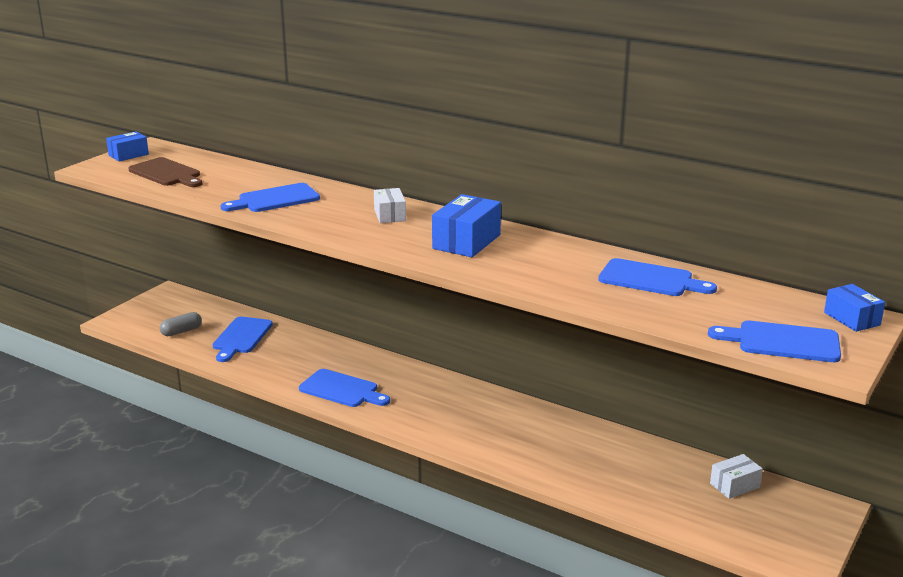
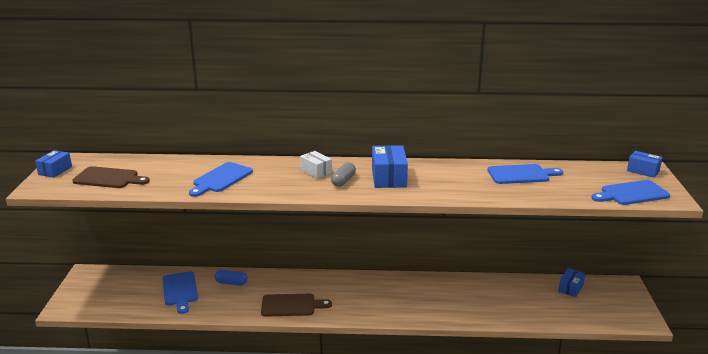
camera: 30 degrees left, 0 degrees up
(181, 331) = (128, 300): grey capsule -> grey capsule (343, 181)
(302, 345) = (231, 283): none -> blue capsule
(342, 390) = (291, 305): blue cutting board -> brown cutting board
(734, 485) = (570, 288): white box -> blue box

